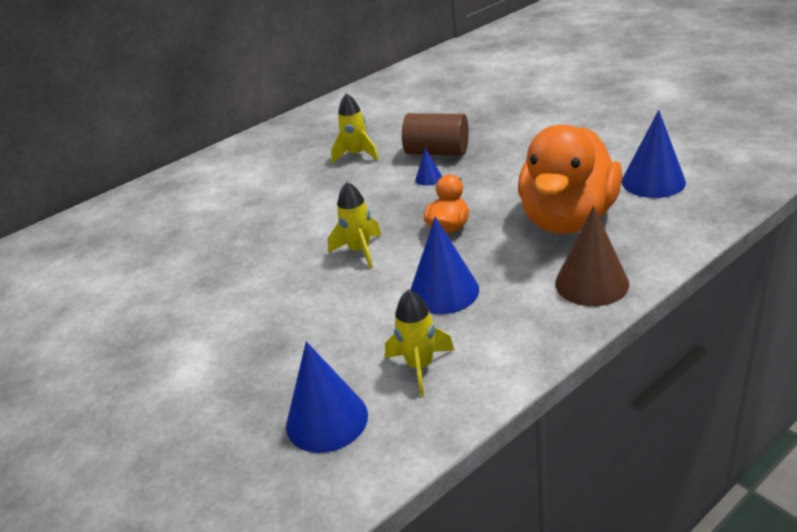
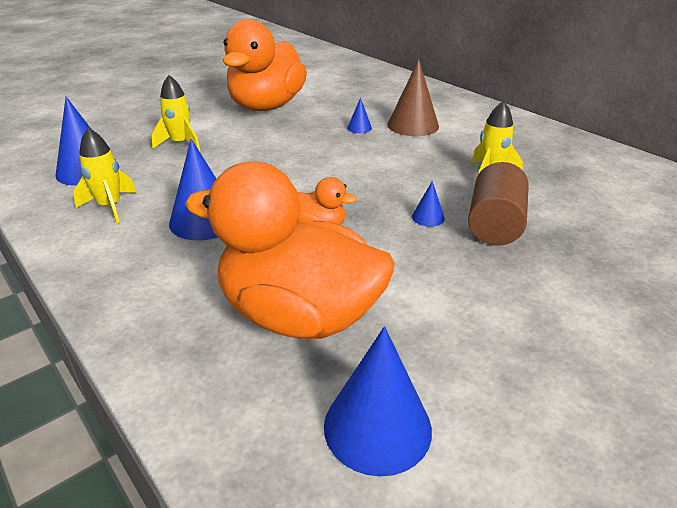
camera: 85 degrees right, 0 degrees up
(150, 304) = (266, 106): none -> orange duck
(241, 226) = (359, 128): none -> blue cone
(360, 251) = (295, 179): yellow rocket -> yellow rocket (181, 143)
(591, 283) = (155, 317): brown cone -> brown cone (413, 125)

